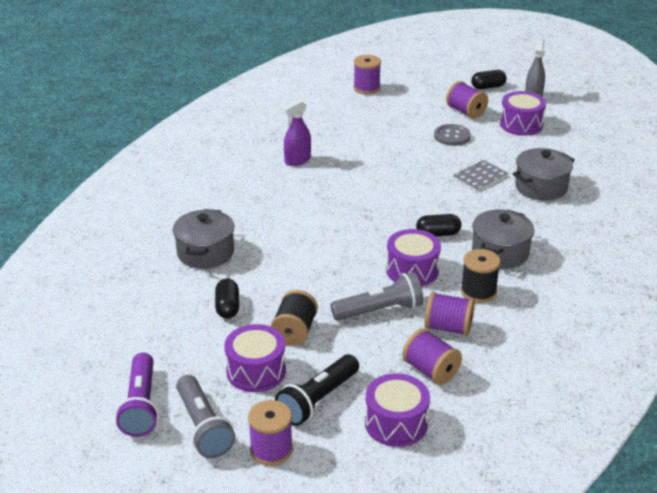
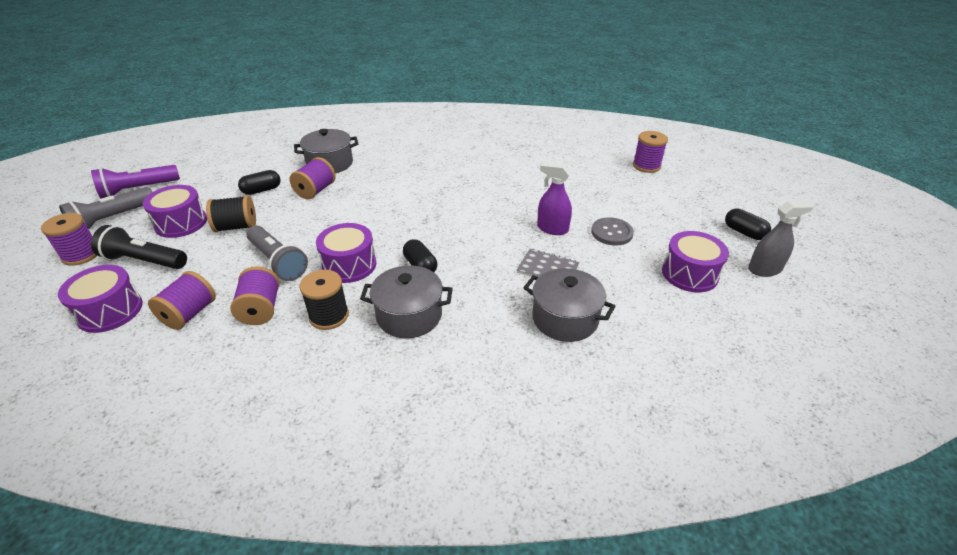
camera: 65 degrees right, 5 degrees up
(297, 160) = (489, 165): purple spray bottle -> purple spray bottle (552, 229)
(465, 112) = (671, 230): purple spool -> purple spool (315, 190)

